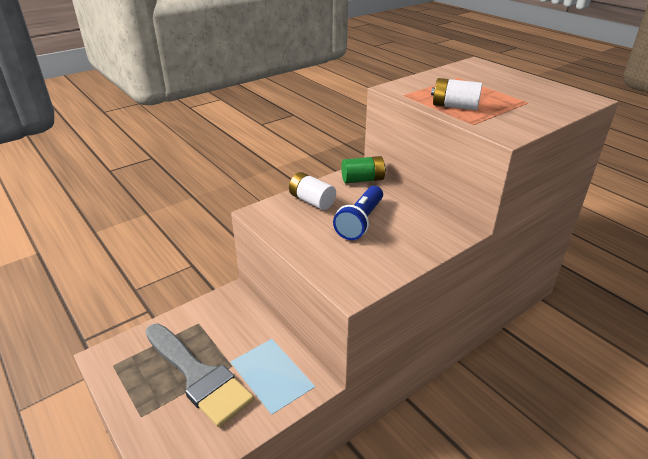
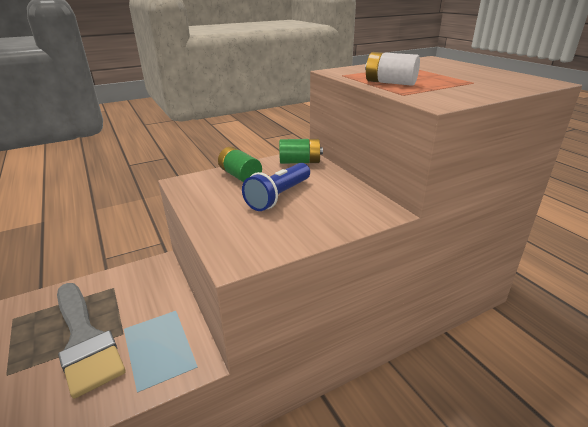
camera: 10 degrees right, 5 degrees down
(312, 201) = (240, 176): white battery -> green battery

